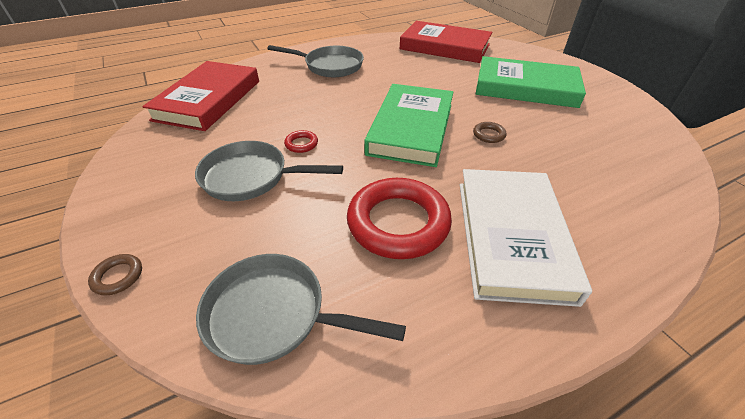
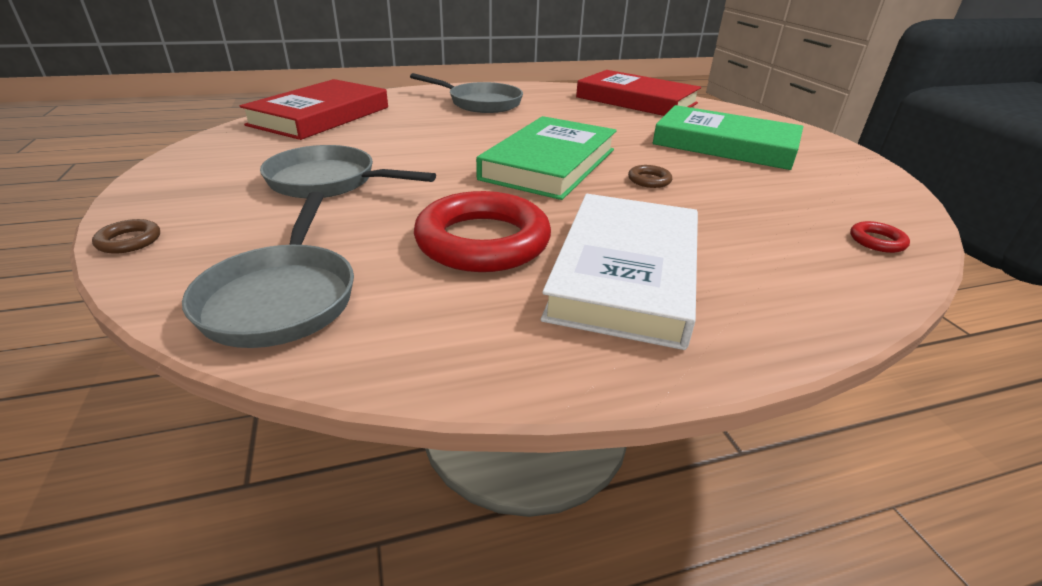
camera: 10 degrees right, 10 degrees down
(274, 315) = (282, 297): grey pan -> grey pan turned 120 degrees counterclockwise
(301, 144) = (405, 162): red ring -> red ring (877, 241)

